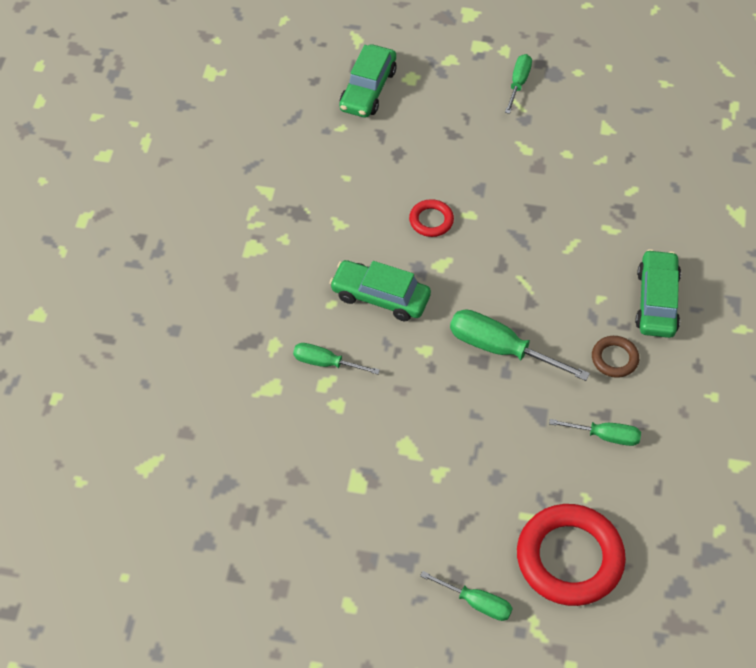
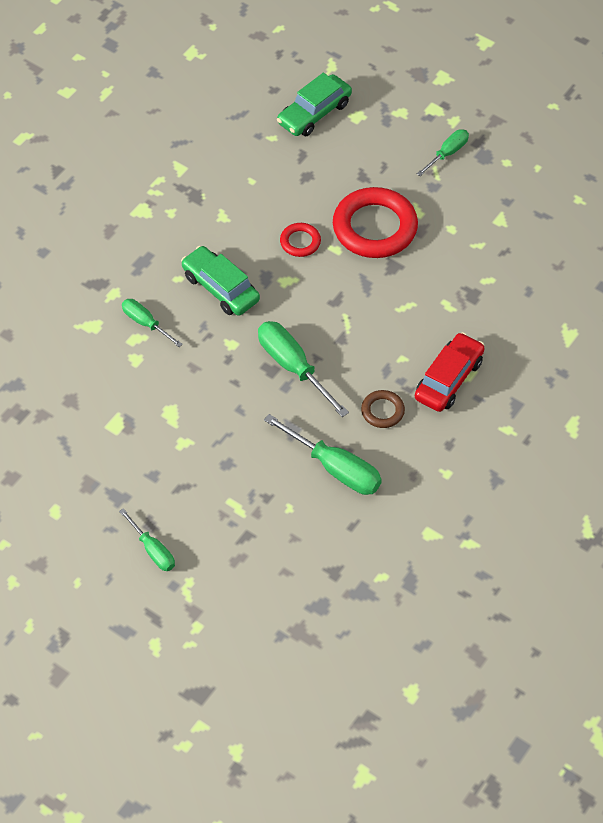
camera: 25 degrees right, 0 degrees up
(569, 558) = (246, 548): red ring -> red ring (375, 227)
(605, 436) = (335, 468): green screwdriver -> green screwdriver, size x1.67
(656, 301) = (448, 379): green car -> red car

